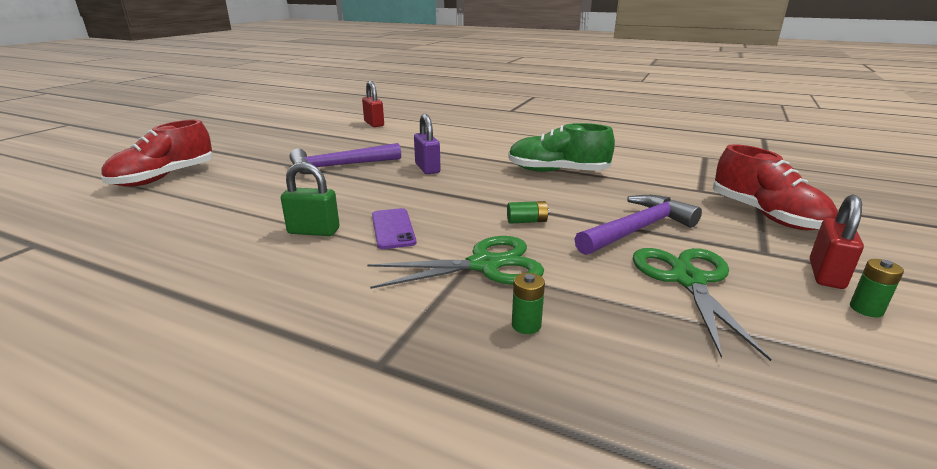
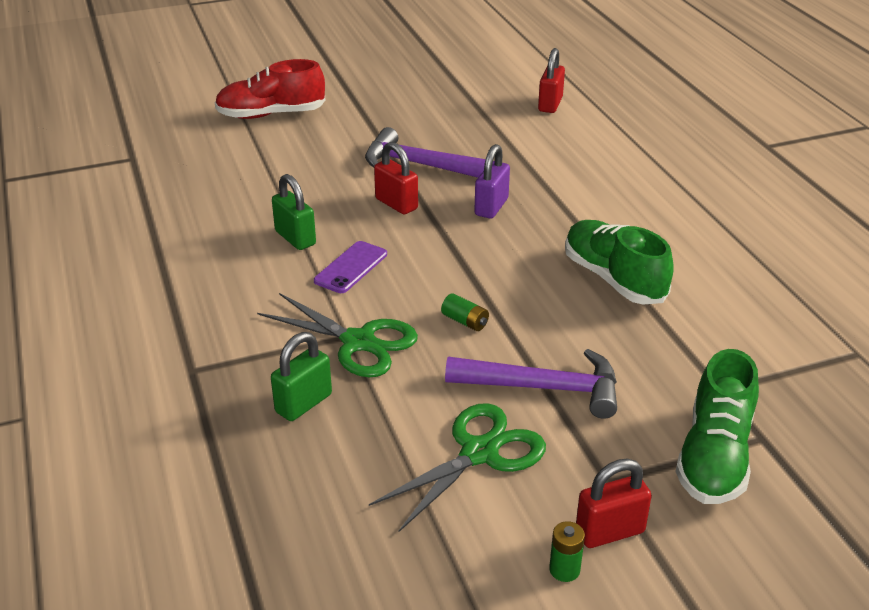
camera: 45 degrees right, 10 degrees up
(361, 187) = (396, 204): none -> red padlock
(526, 325) = (303, 403): green battery -> green padlock
(765, 215) = (714, 456): red shoe -> green shoe

